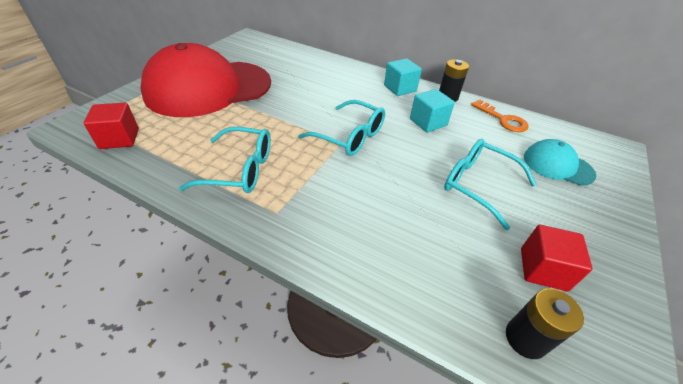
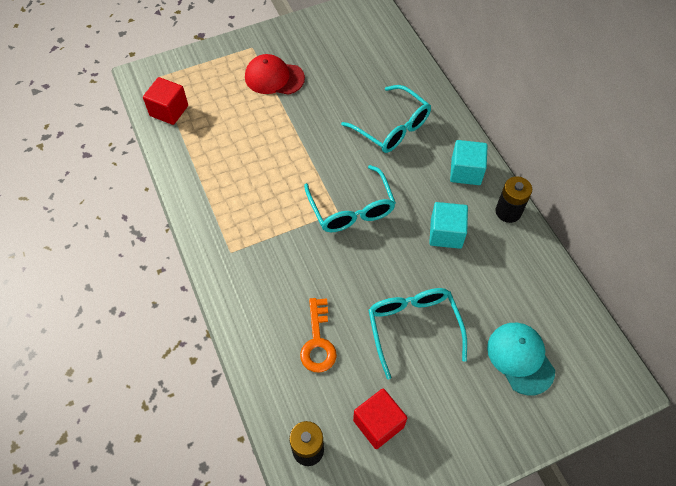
camera: 40 degrees right, 15 degrees up
(208, 88) = (274, 77): red cap -> red cap, size x0.45
(240, 169) = (234, 195): turquoise glasses -> turquoise glasses (392, 128)
(503, 119) = (534, 275): orange key -> orange key (318, 341)

